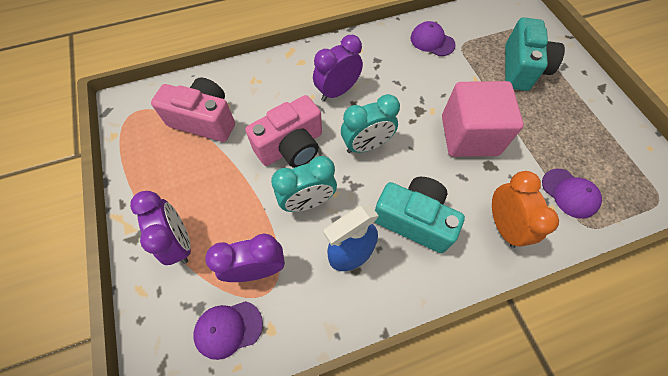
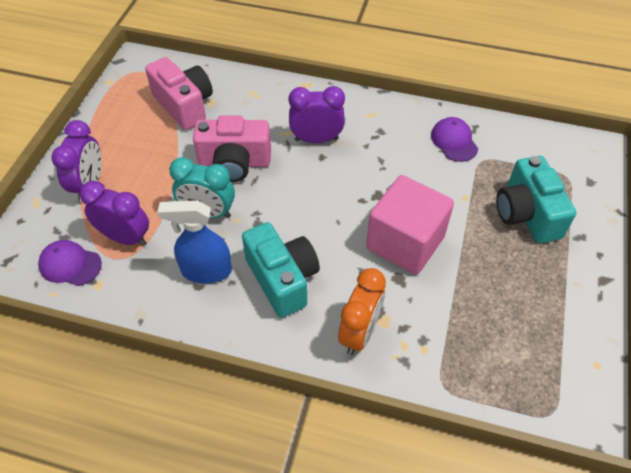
camera: 35 degrees right, 10 degrees down
(366, 145) = (299, 197): turquoise clock -> none
(521, 69) = (527, 214): turquoise camera -> turquoise camera turned 120 degrees clockwise
(569, 193) = (456, 348): purple cap -> none

